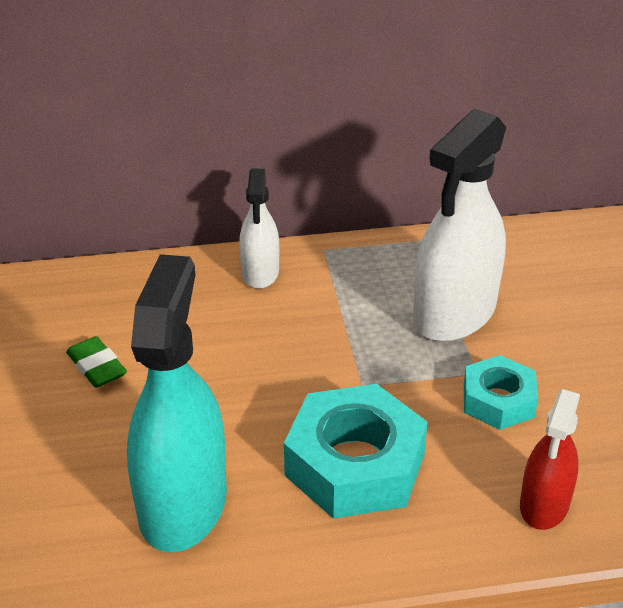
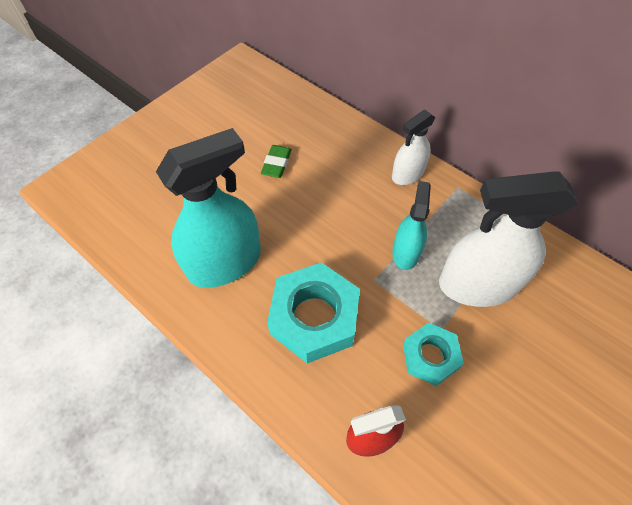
camera: 50 degrees right, 20 degrees up
(357, 338) = (406, 252): none -> turquoise spray bottle

